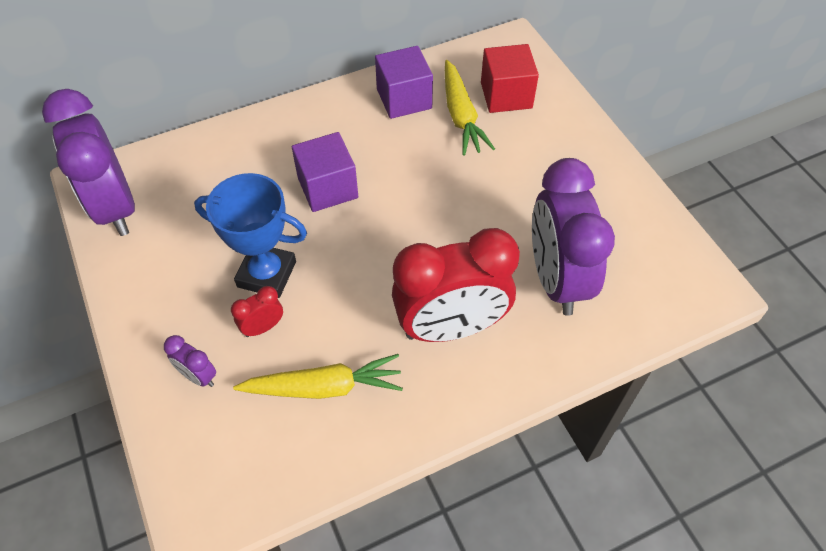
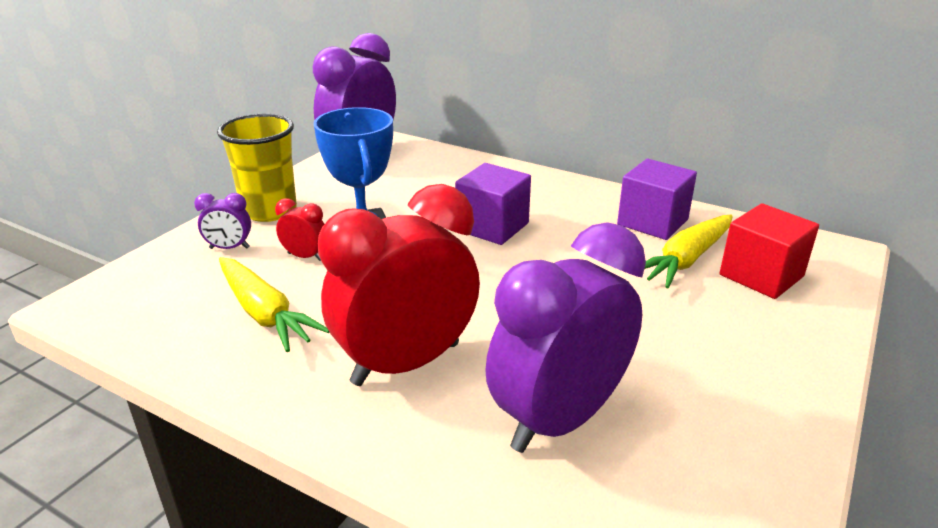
camera: 55 degrees right, 25 degrees down
(157, 321) = (269, 211): none -> yellow cup
(198, 376) = (229, 248): purple clock -> purple clock turned 90 degrees counterclockwise
(451, 327) = (406, 363): red clock -> red clock turned 105 degrees clockwise

